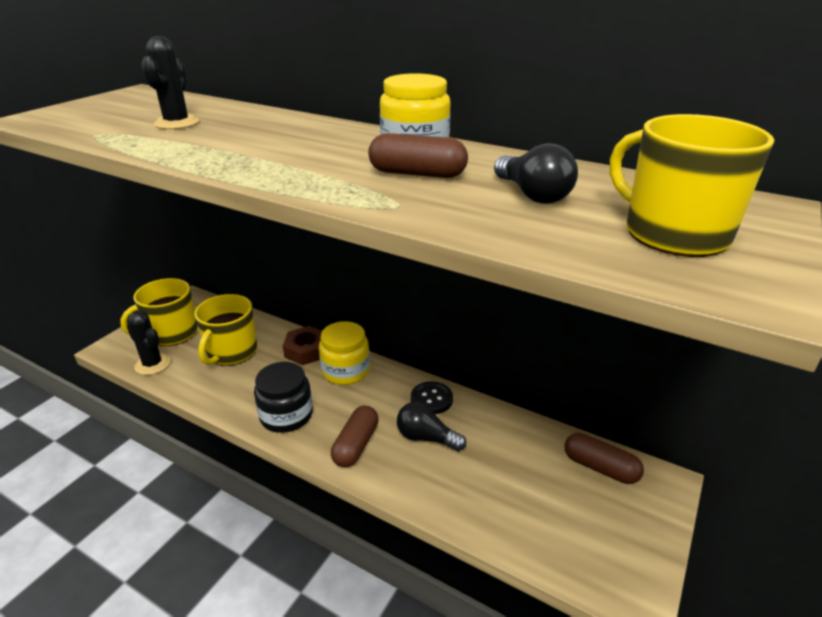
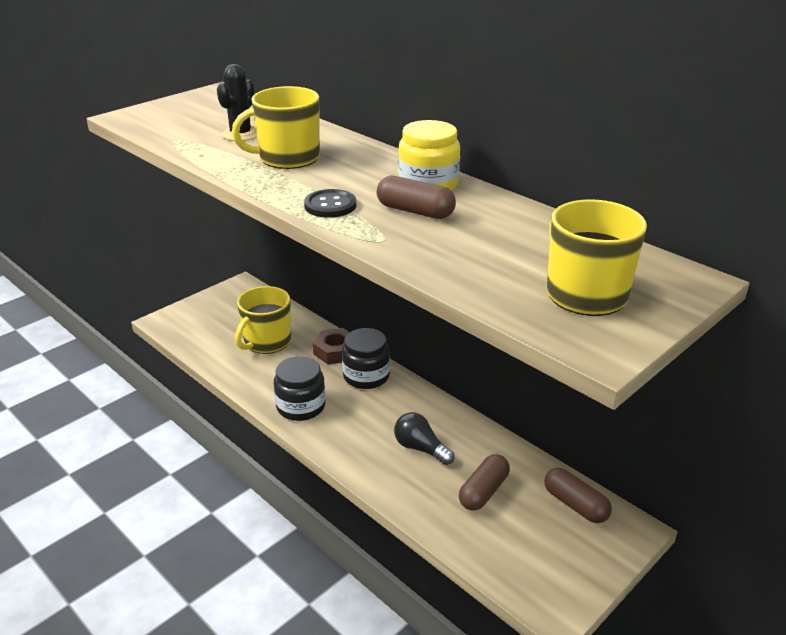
camera: 15 degrees right, 0 degrees up
(152, 364) = (196, 341): black cactus -> none
(172, 333) = (217, 316): yellow mug -> yellow mug (287, 158)
(345, 370) = (366, 376): yellow jar -> black jar
(356, 445) = (354, 442): brown capsule -> brown capsule (483, 491)
(431, 399) = (438, 415): black button -> black button (330, 205)
(532, 195) = (497, 243): black light bulb -> none

